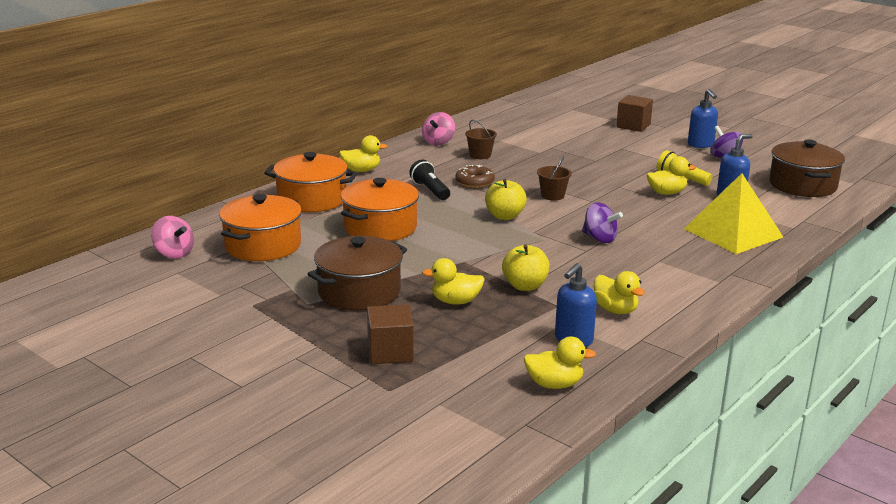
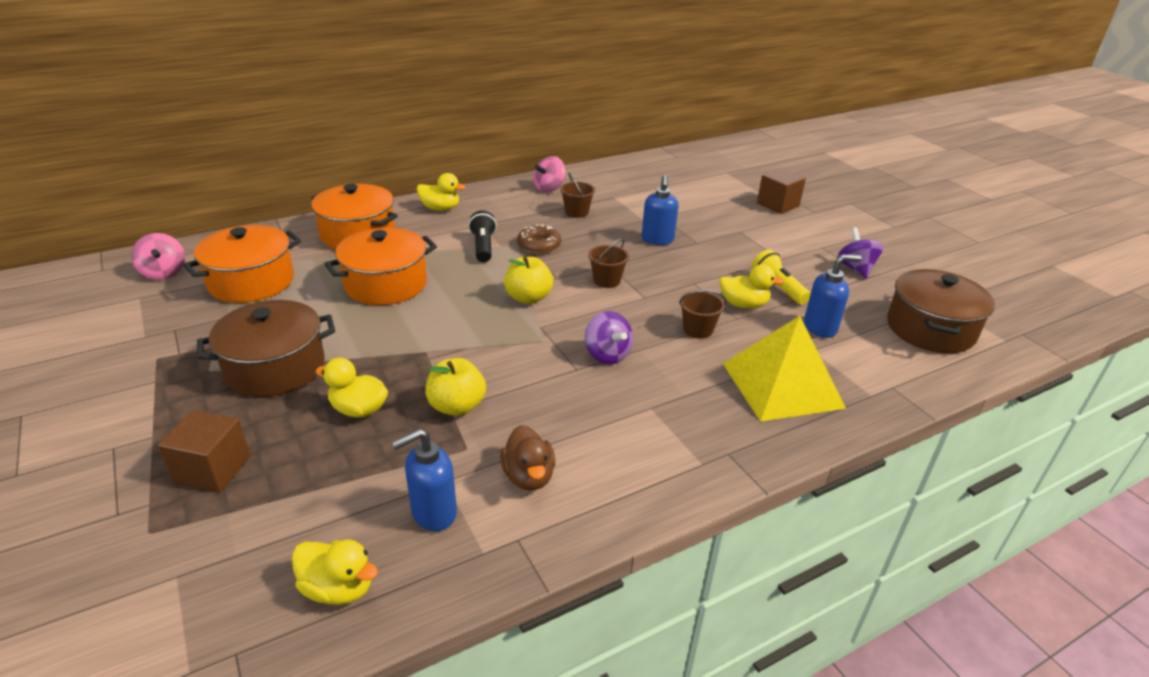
camera: 20 degrees right, 10 degrees up
(615, 310) = (528, 476): yellow duck -> brown duck
(648, 213) = (698, 329): none -> brown bucket
(700, 145) = (839, 244): blue soap dispenser -> blue soap dispenser (657, 240)

